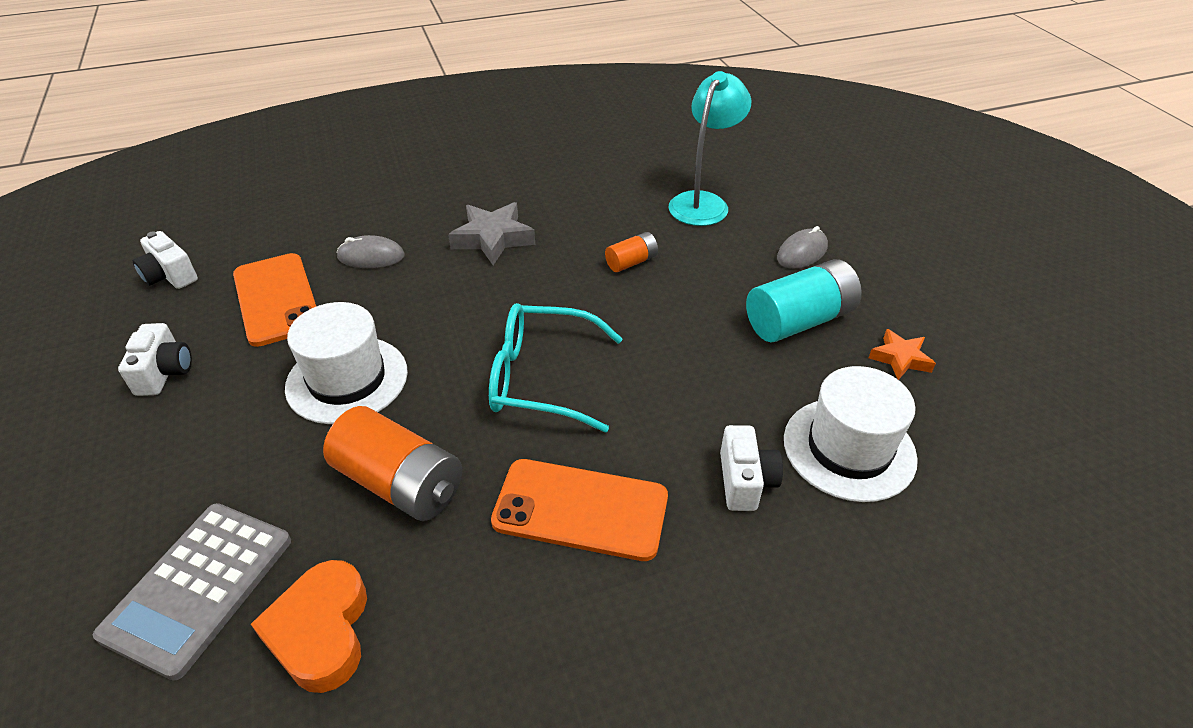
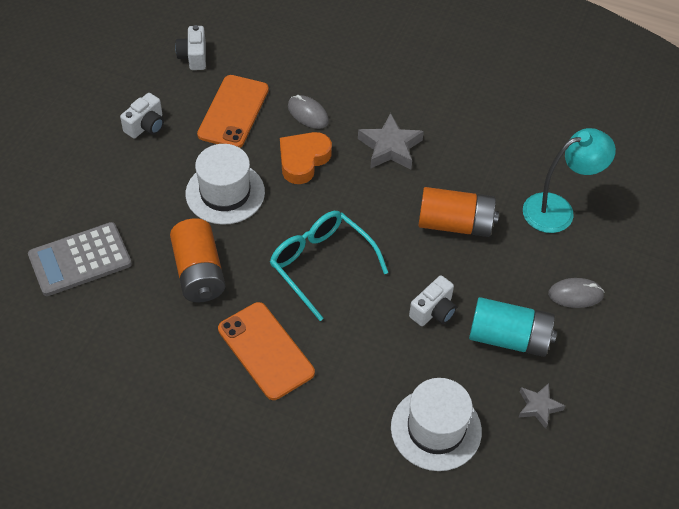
camera: 40 degrees right, 10 degrees up
(321, 631) = (109, 318): orange heart -> orange heart (303, 160)
(631, 262) = (455, 224): orange battery -> orange battery, size x1.92
(745, 481) = (360, 401): white camera -> white camera (433, 311)
(900, 358) = (538, 407): orange star -> grey star

